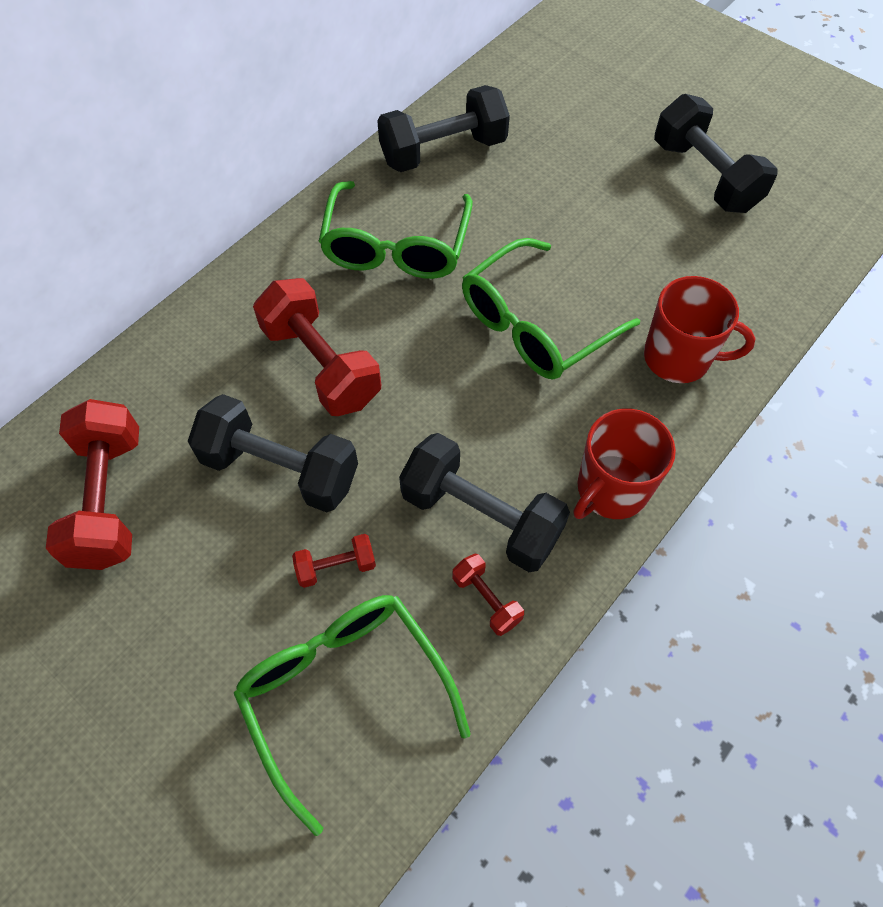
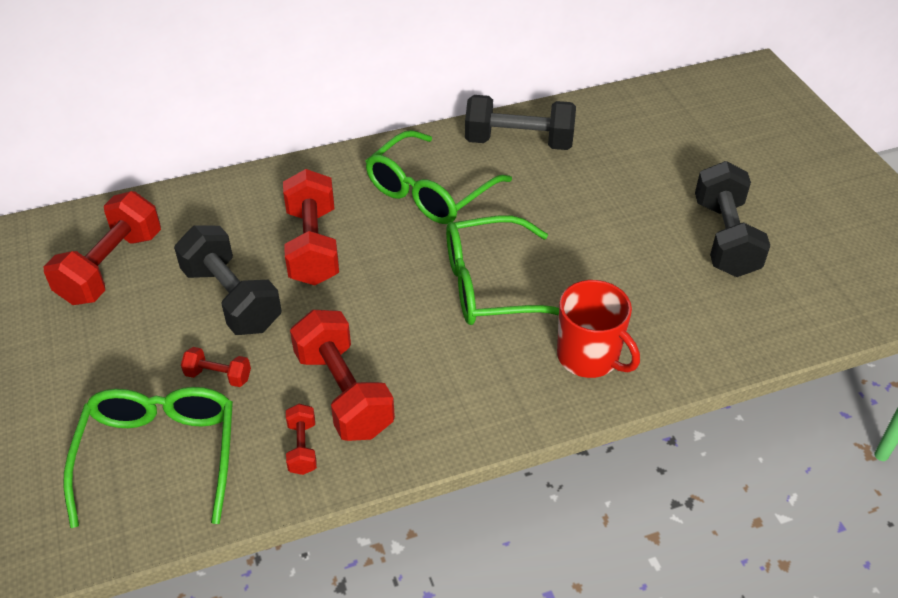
camera: 30 degrees right, 15 degrees down
(481, 516) = (343, 393): black dumbbell -> red dumbbell
(611, 489) = (456, 421): red mug -> none

